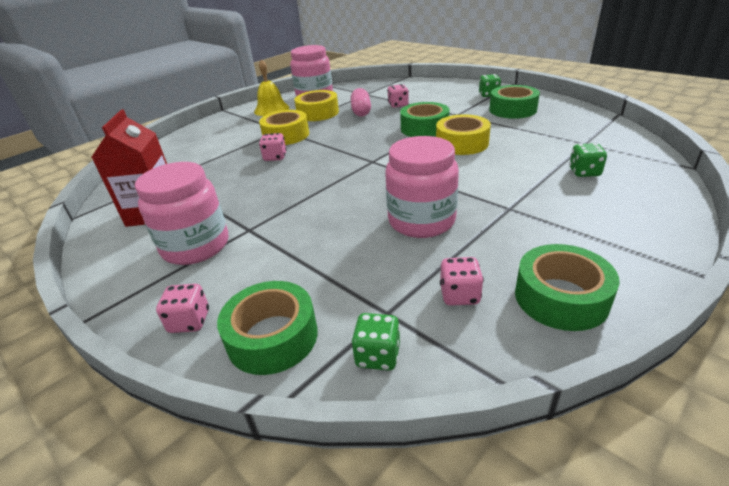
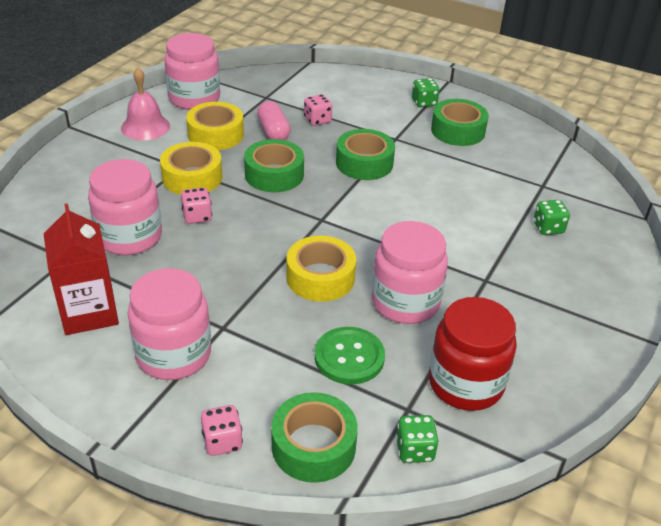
camera: 20 degrees left, 5 degrees up
(218, 168) = (130, 237): none -> pink jar
(271, 109) = (145, 127): yellow bell -> pink bell
(348, 261) = (349, 357): none -> green button
(459, 295) = (465, 383): pink dice -> red jar
(462, 143) = (415, 188): yellow tape -> yellow tape (320, 277)
(561, 297) = (549, 376): green tape -> green tape (274, 174)

